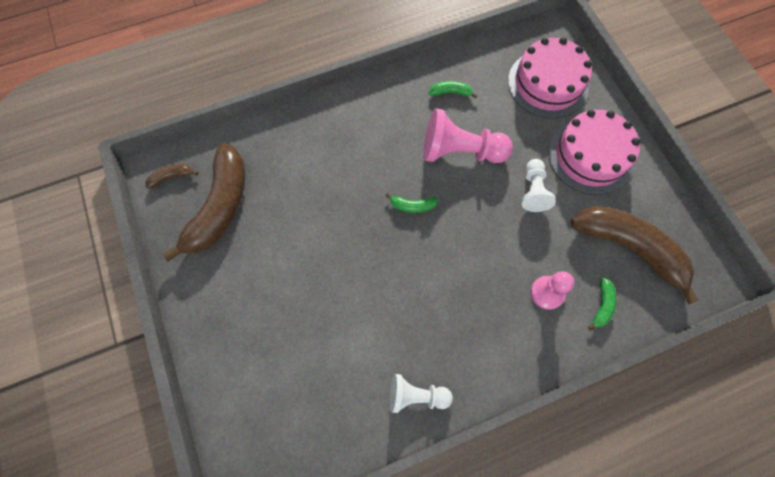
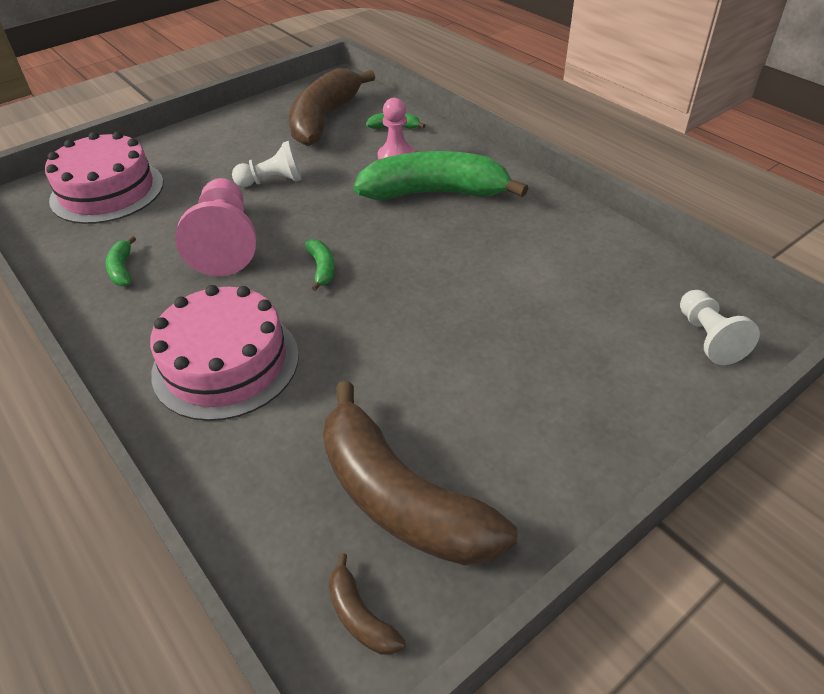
camera: 105 degrees left, 25 degrees down
(220, 207) = (400, 498): brown banana -> brown banana turned 135 degrees counterclockwise
(416, 395) = (561, 220): white pawn -> white pawn (708, 338)
(483, 308) = (435, 193): none -> green banana
(590, 156) = (215, 151): pink cake -> pink cake (226, 363)

